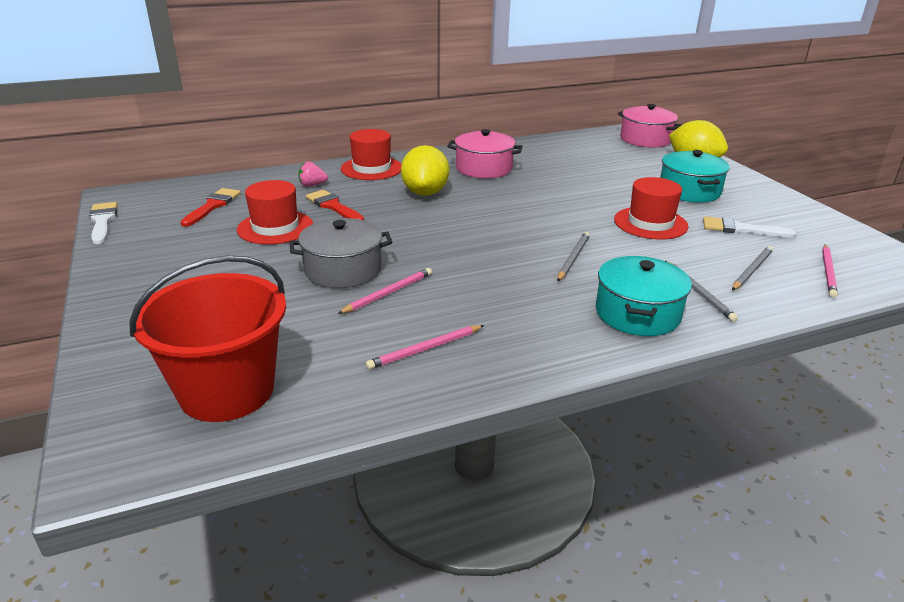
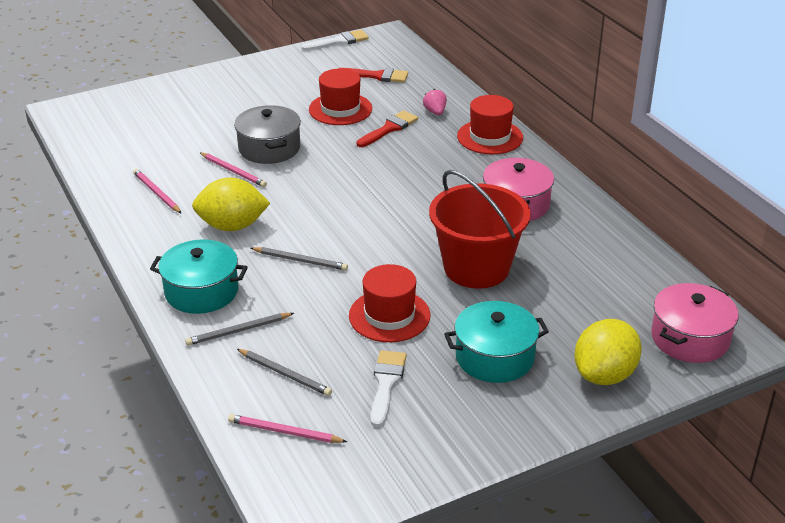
camera: 85 degrees right, 5 degrees up
(227, 391) = (119, 130): red bucket -> red bucket (476, 268)
(425, 193) = (434, 172): yellow lemon -> yellow lemon (232, 226)

